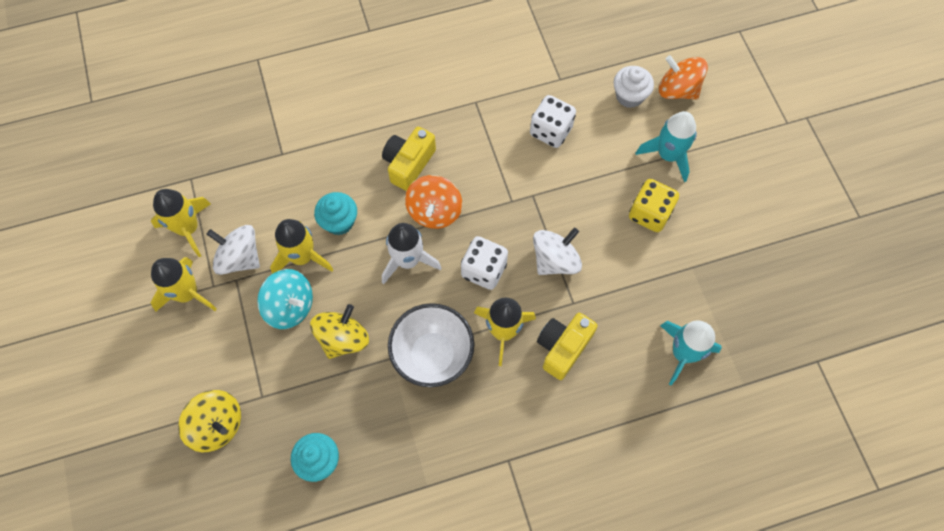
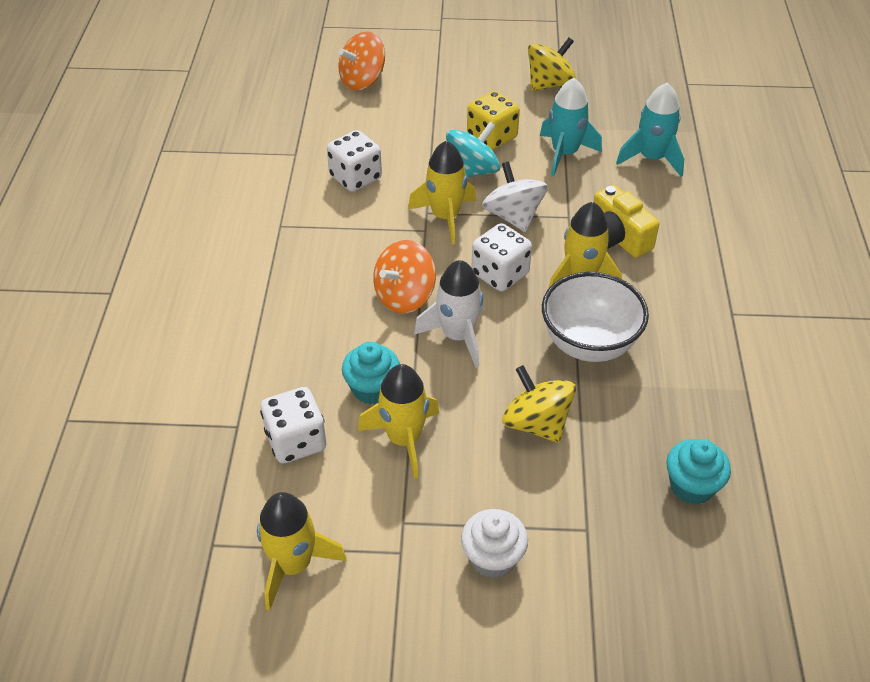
camera: 70 degrees left, 20 degrees down
(187, 294) = (399, 587): yellow rocket -> yellow rocket (445, 217)
(217, 425) = (613, 592): yellow spinning top -> yellow spinning top (549, 84)
(240, 258) = (372, 510): white spinning top -> none
(280, 193) = (296, 441): none -> white dice
(290, 306) = (469, 468): turquoise spinning top -> turquoise spinning top (472, 171)
(408, 164) = (327, 303): yellow camera -> none
(434, 211) = (404, 296): orange spinning top -> orange spinning top turned 105 degrees clockwise
(629, 96) = (349, 113): white cupcake -> white cupcake (493, 558)
(668, 155) = (433, 107): turquoise rocket -> turquoise rocket (564, 153)

